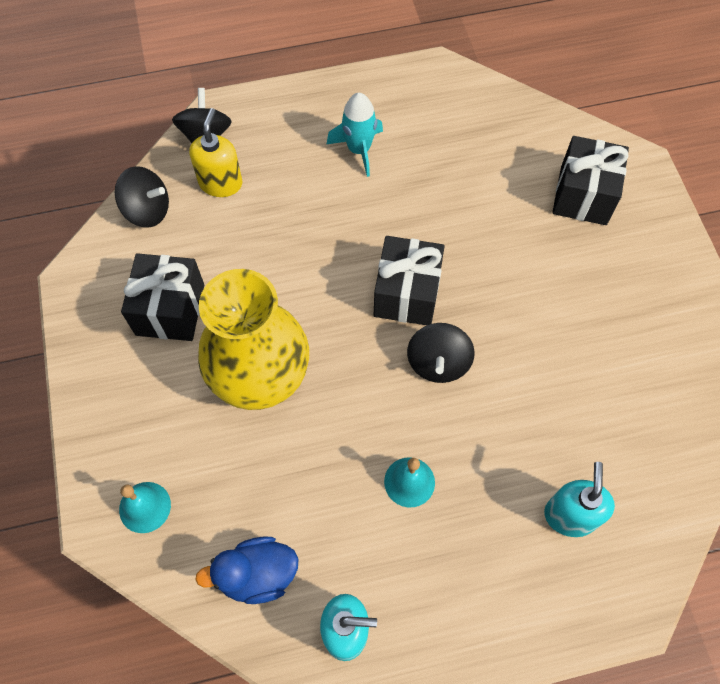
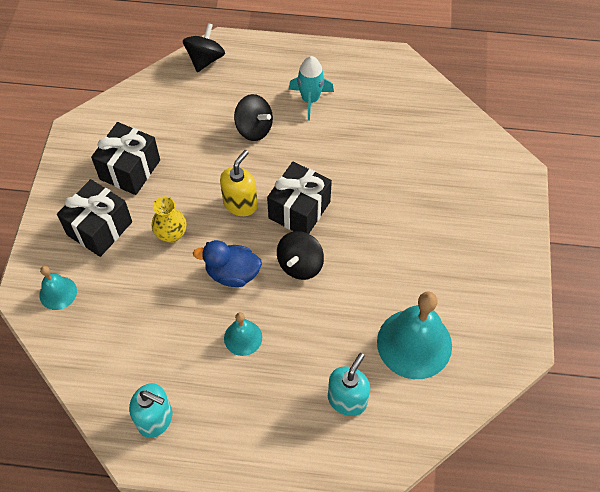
camera: 20 degrees right, 5 degrees down
(147, 210) = (143, 98): black spinning top -> black spinning top (254, 129)
(221, 183) = (202, 94): yellow soap dispenser -> yellow soap dispenser (240, 204)
(257, 575) = (112, 362): blue duck -> blue duck (232, 273)
(261, 377) = (171, 234): yellow vase -> yellow vase, size x0.44
(583, 195) = (463, 181): black gift -> black gift (99, 228)
(616, 415) = (414, 343): none -> turquoise bell

